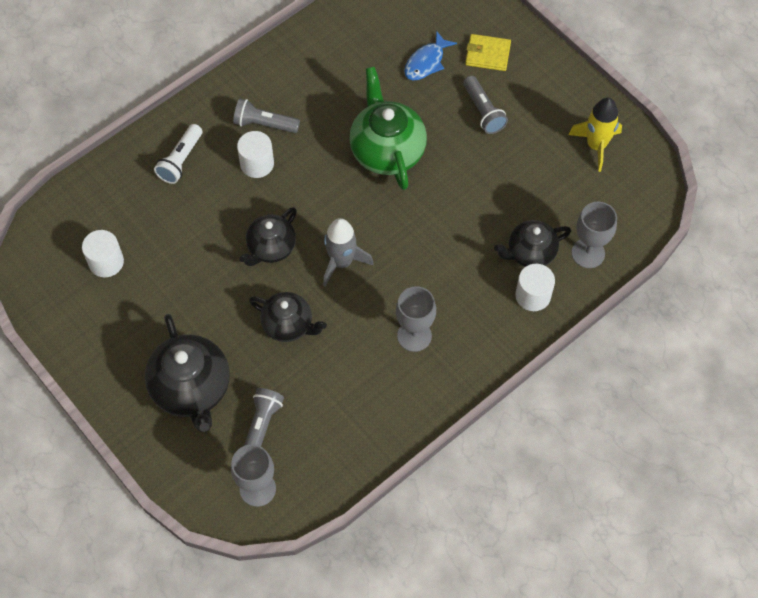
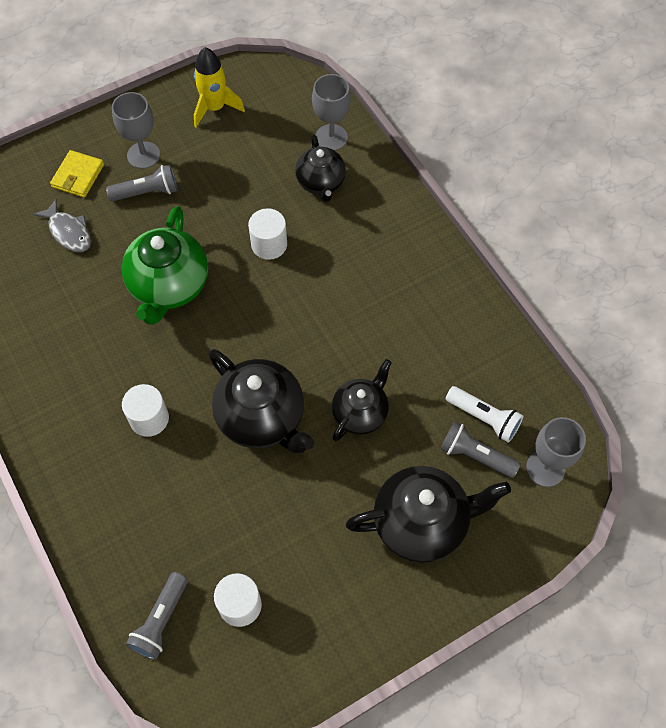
camera: 80 degrees left, 0 degrees up
(180, 160) = (121, 502): white flashlight -> white flashlight (484, 418)
(264, 124) = (98, 404): grey flashlight -> grey flashlight (161, 621)
(271, 248) = (262, 418): black teapot -> black teapot, size x1.59
(342, 262) = (295, 350): grey rocket -> none
(387, 150) = (169, 286): green teapot -> green teapot turned 75 degrees counterclockwise
(414, 336) = (393, 296): grey goblet -> grey goblet (143, 155)
(426, 62) = (69, 232): blue fish -> grey fish
(533, 295) = (367, 189): white cylinder -> white cylinder (269, 244)

